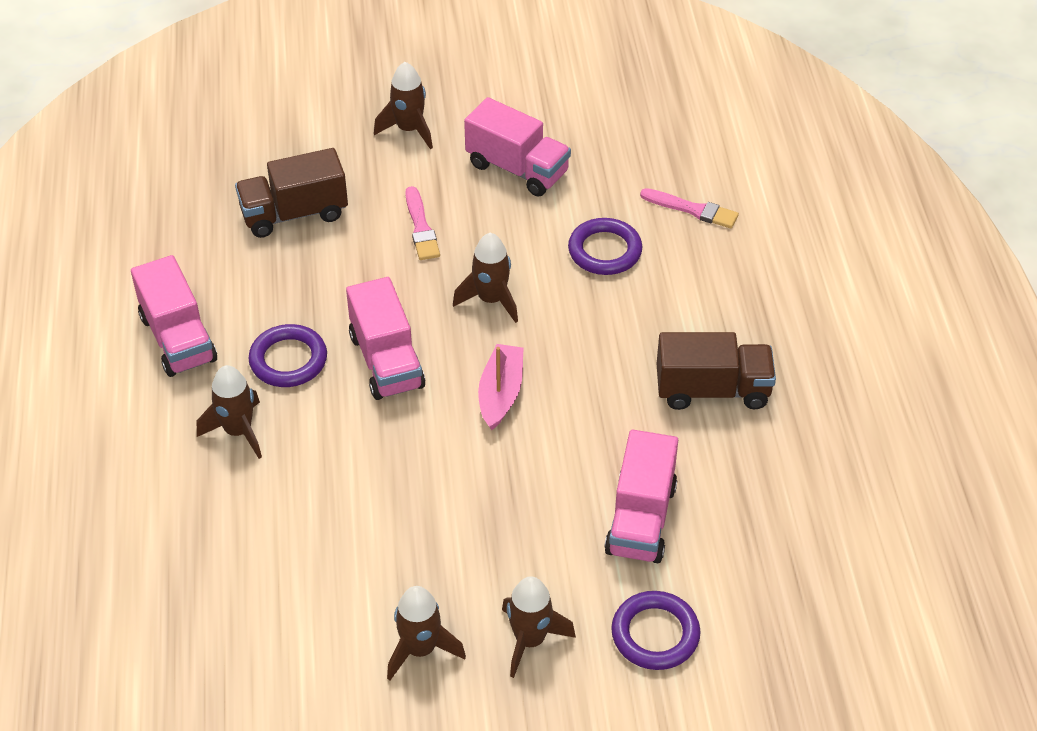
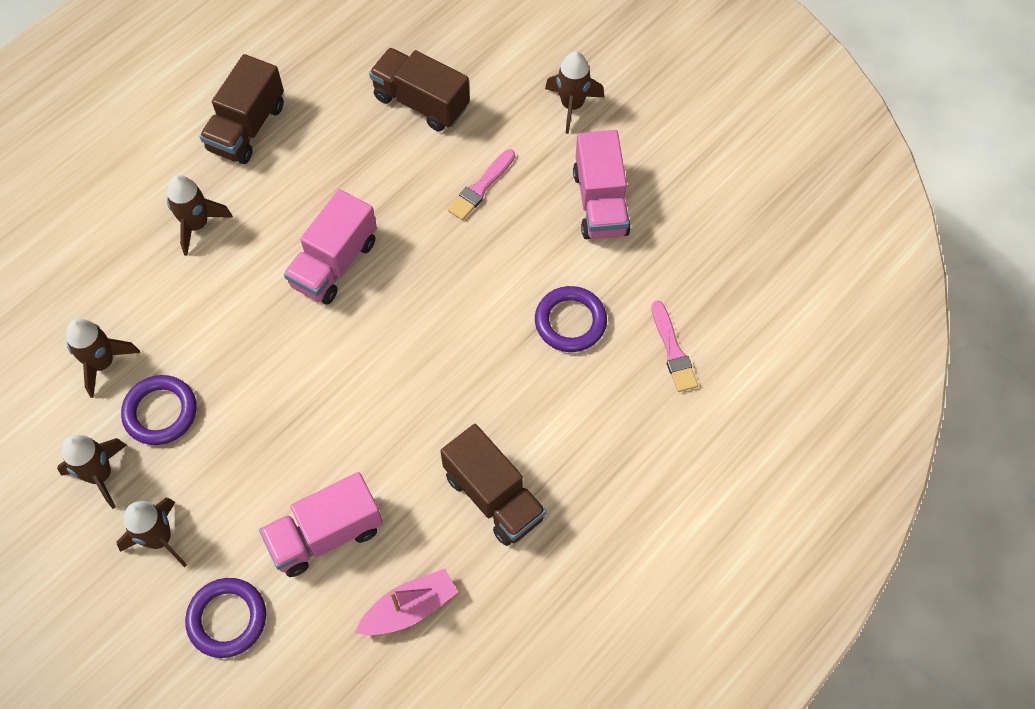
camera: 50 degrees right, 15 degrees up
(178, 339) = (247, 127): pink truck -> brown truck
(288, 360) = (284, 204): purple ring -> purple ring (160, 412)
(491, 300) = (451, 284): brown rocket -> brown rocket (103, 363)
(501, 393) = (366, 357): pink boat -> pink boat (409, 608)

